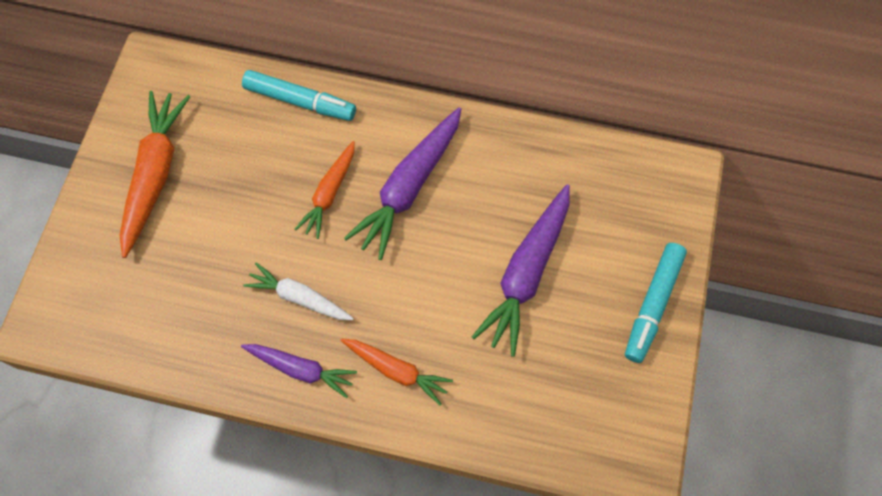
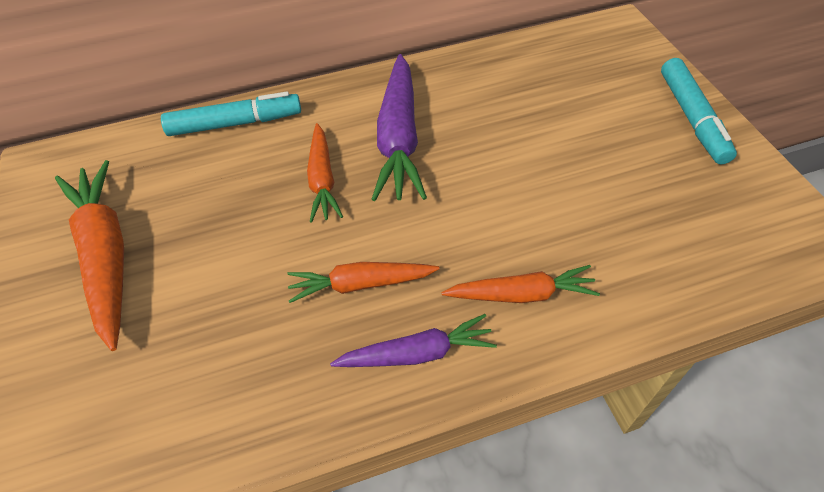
camera: 30 degrees left, 15 degrees down
(299, 297) = (360, 284): white carrot -> orange carrot
(526, 273) = (566, 149): purple carrot -> none

